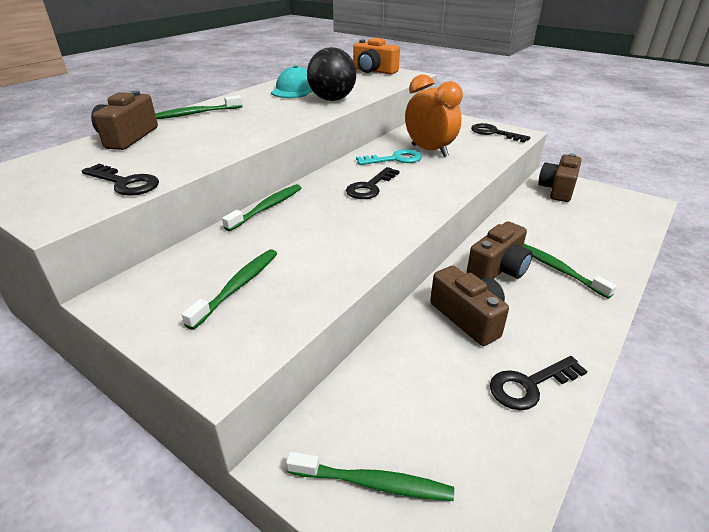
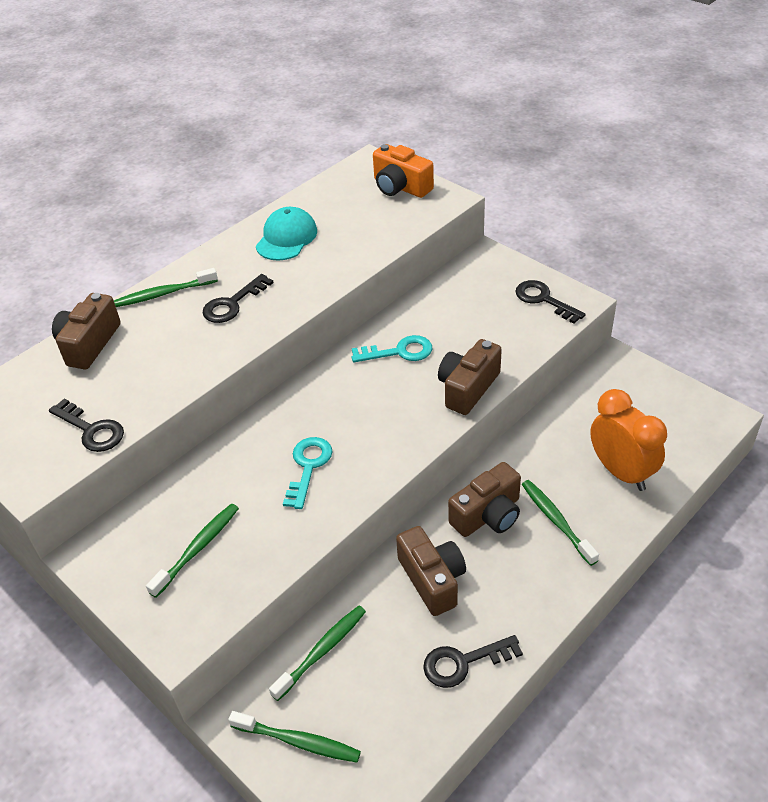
camera: 10 degrees right, 10 degrees up
(267, 208) = (237, 435): green toothbrush -> green toothbrush (321, 651)
(332, 99) = (329, 265): black ball -> none
(338, 225) = (308, 467): none -> turquoise key
(370, 187) = (356, 405): black key -> black key (232, 304)
(429, 151) = (446, 336): orange clock -> orange clock (621, 472)
(557, 189) = (615, 384): brown camera -> brown camera (468, 388)

